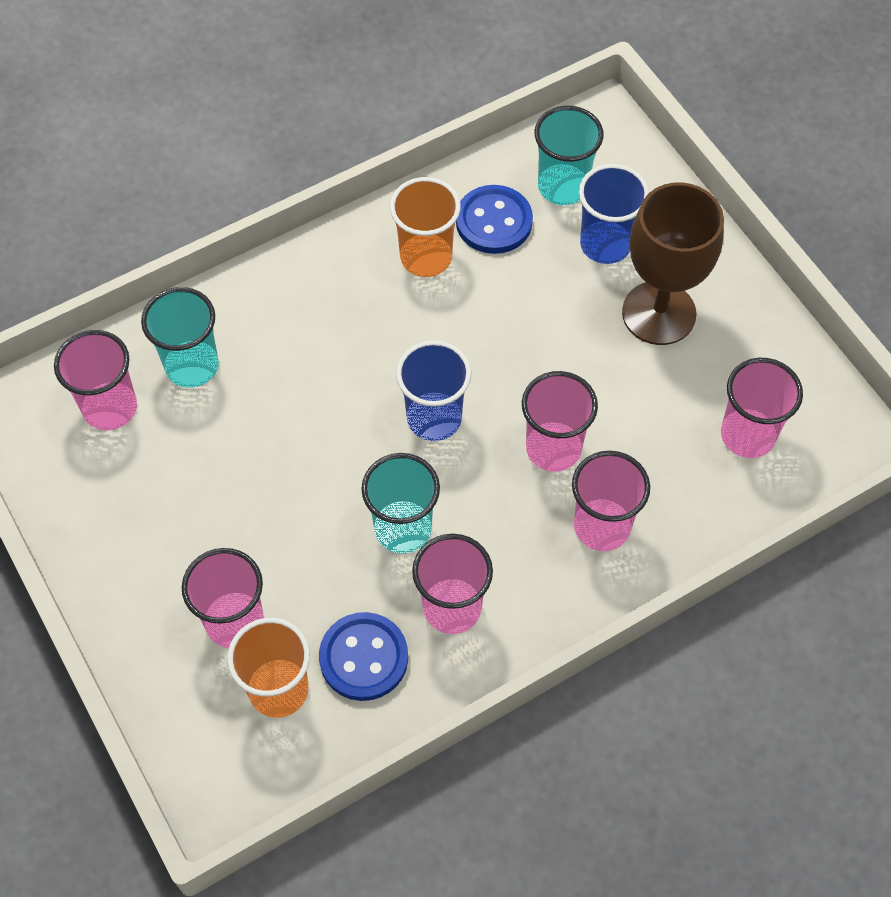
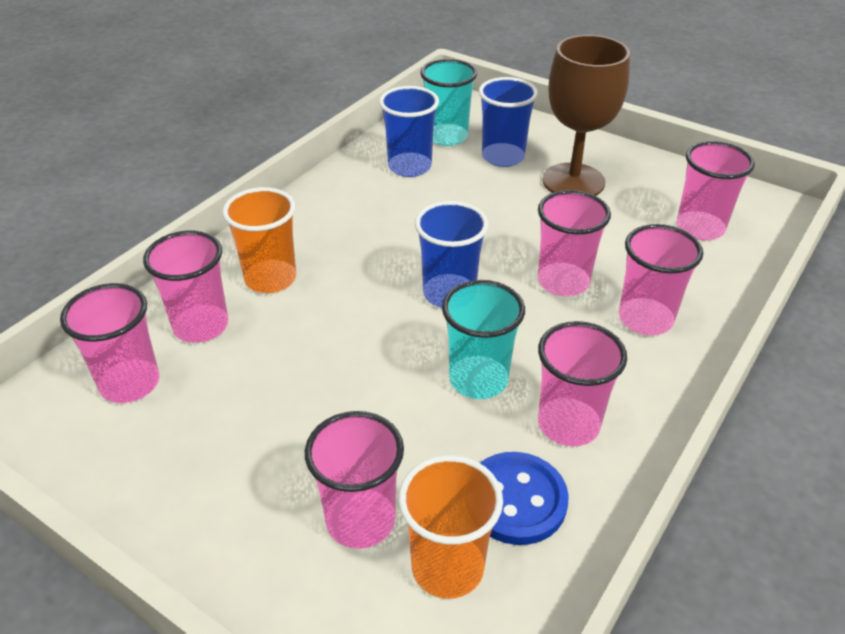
camera: 25 degrees left, 20 degrees down
(192, 366) = (201, 326): turquoise cup -> pink cup
(426, 257) = (370, 199): orange cup -> orange cup (270, 279)
(494, 221) = (409, 167): blue button -> blue cup

